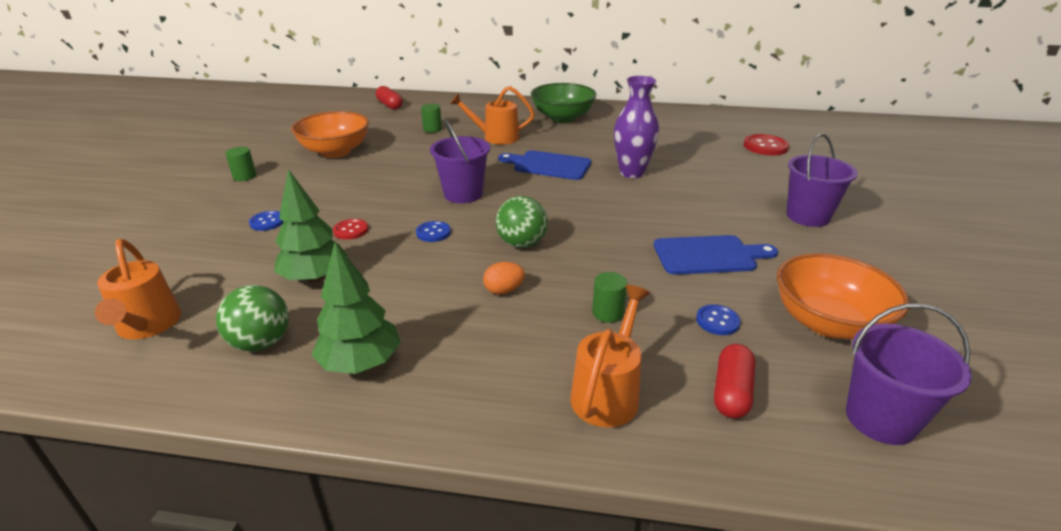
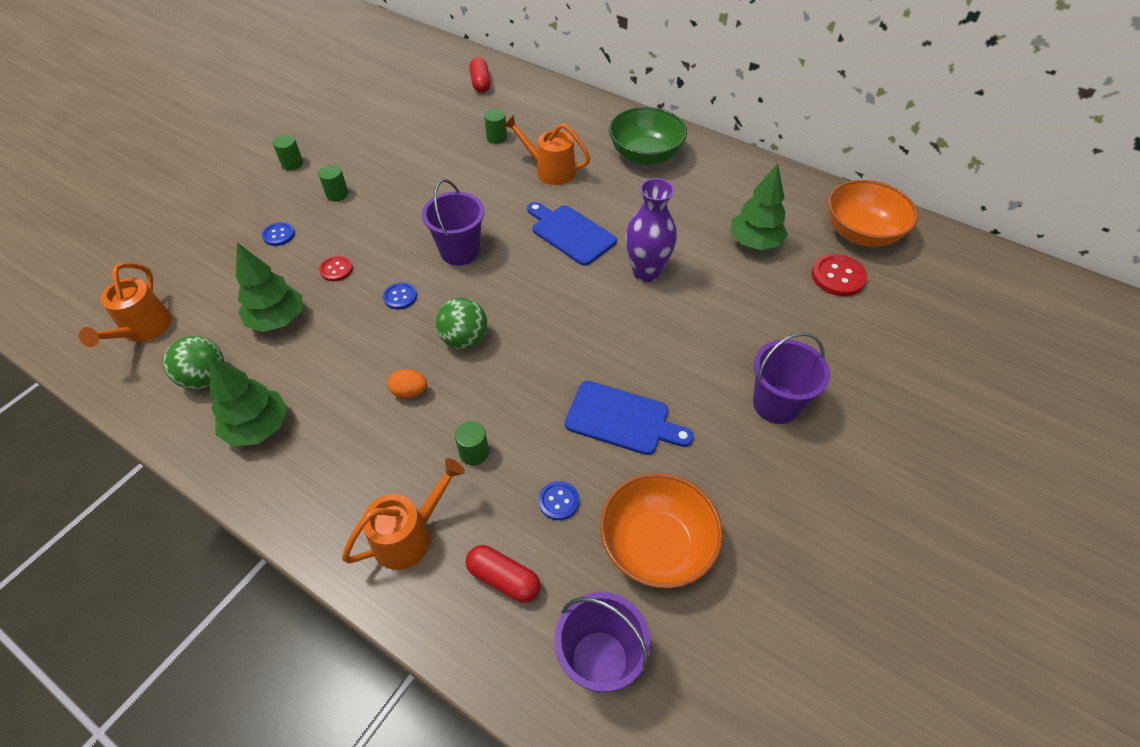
camera: 25 degrees right, 20 degrees up
(309, 185) = (337, 194): none -> green cylinder
(335, 151) = (386, 148): orange bowl -> orange bowl (861, 233)
(691, 143) = (754, 243): none -> green tree
(731, 392) = (503, 579): red capsule -> red capsule turned 75 degrees clockwise

